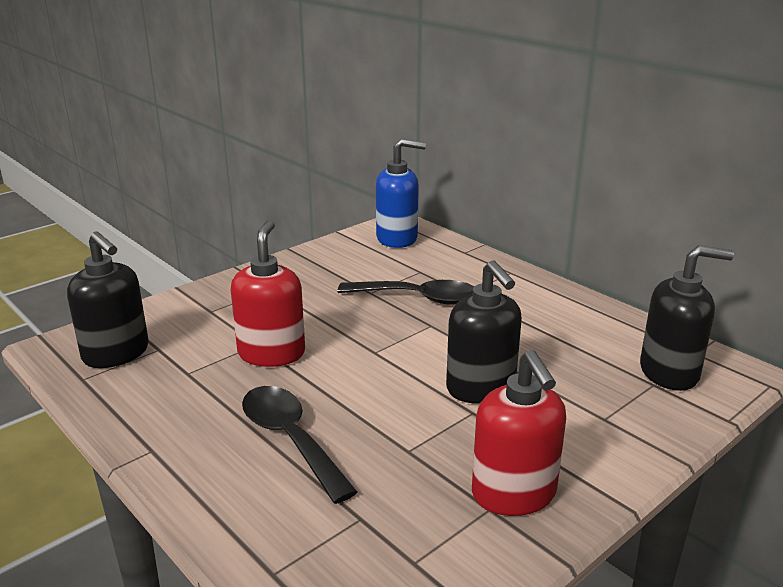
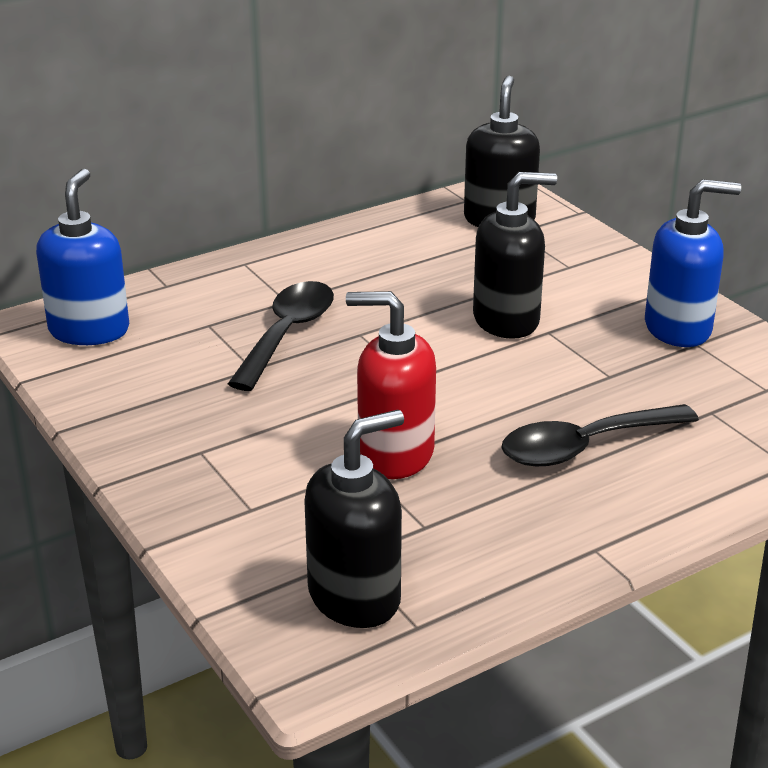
camera: 80 degrees left, 5 degrees up
(514, 494) = (678, 328): red soap dispenser -> blue soap dispenser

